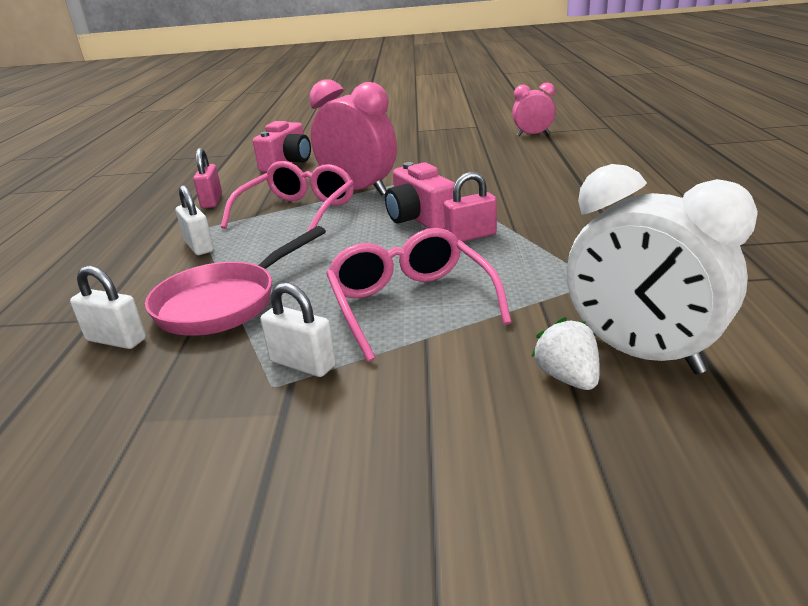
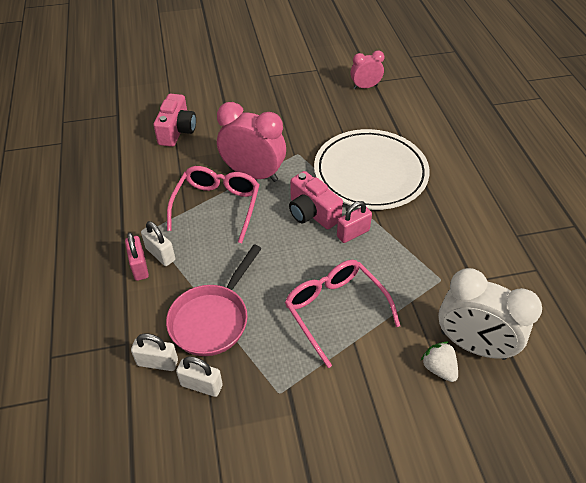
camera: 15 degrees left, 20 degrees up
(212, 201) = (139, 191): pink padlock -> pink padlock (139, 267)
(302, 364) = (289, 372): white padlock -> white padlock (201, 385)
(516, 191) = (370, 173): none -> white plate

